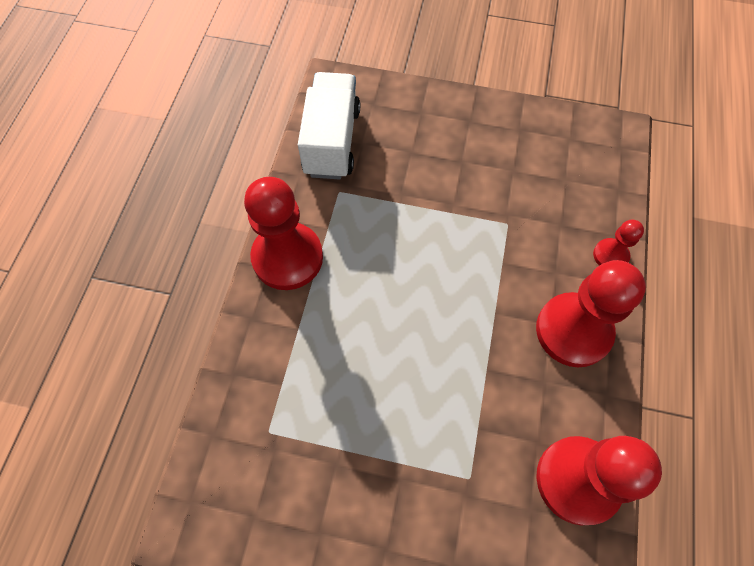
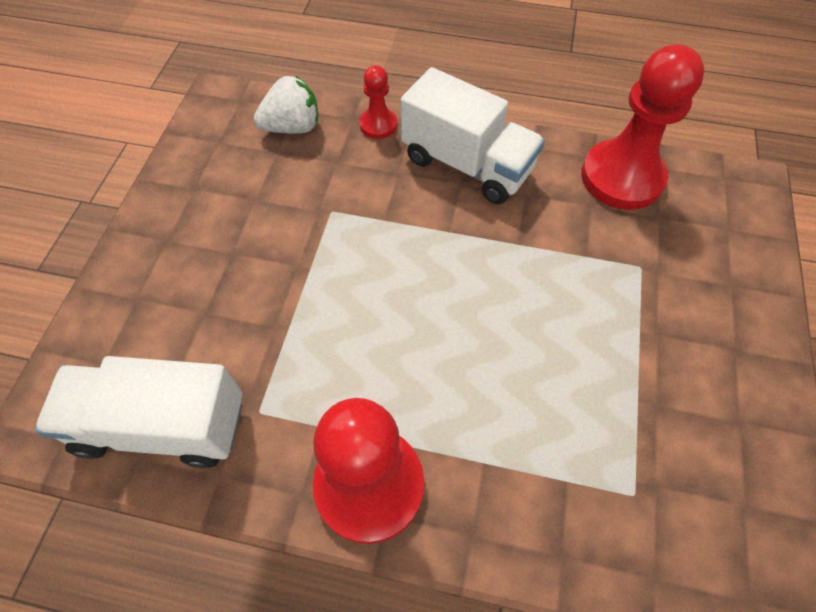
camera: 90 degrees left, 5 degrees down
(573, 331) = (467, 164): red pawn -> white truck
(595, 189) = (293, 127): none -> white strawberry

